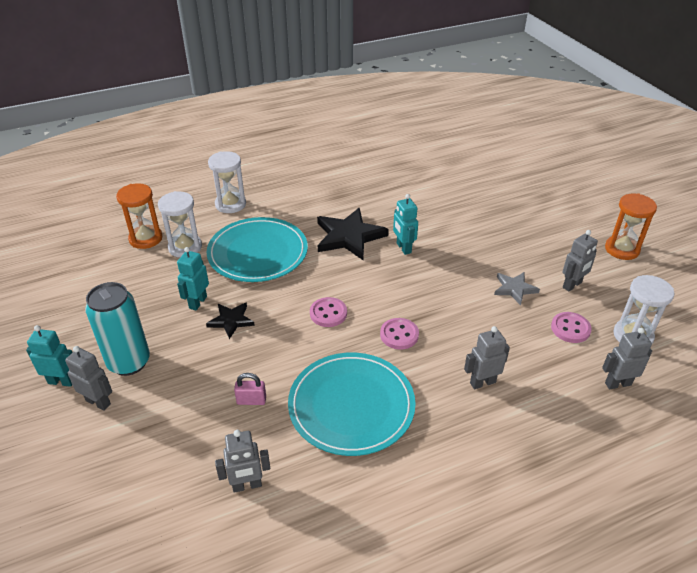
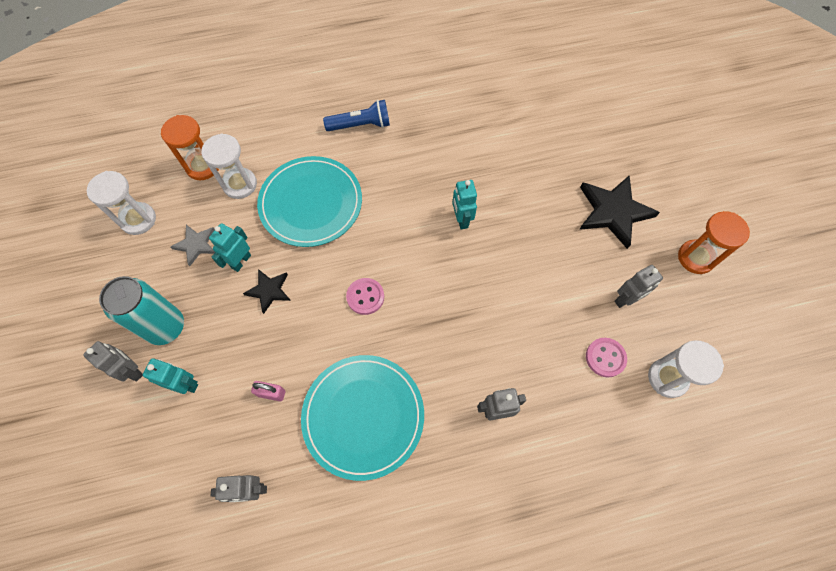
camera: 10 degrees right, 25 degrees up
(61, 381) = (103, 339): turquoise robot -> turquoise robot (186, 384)
(230, 204) = (295, 129): white hourglass -> white hourglass (138, 219)
(291, 195) = (361, 125): none -> blue flashlight
(349, 236) = (408, 195): black star -> black star (613, 212)
(399, 335) = (429, 336): pink button -> none
(514, 289) = (563, 295): grey star -> grey star (196, 244)
(617, 383) = (631, 436): grey robot -> none

